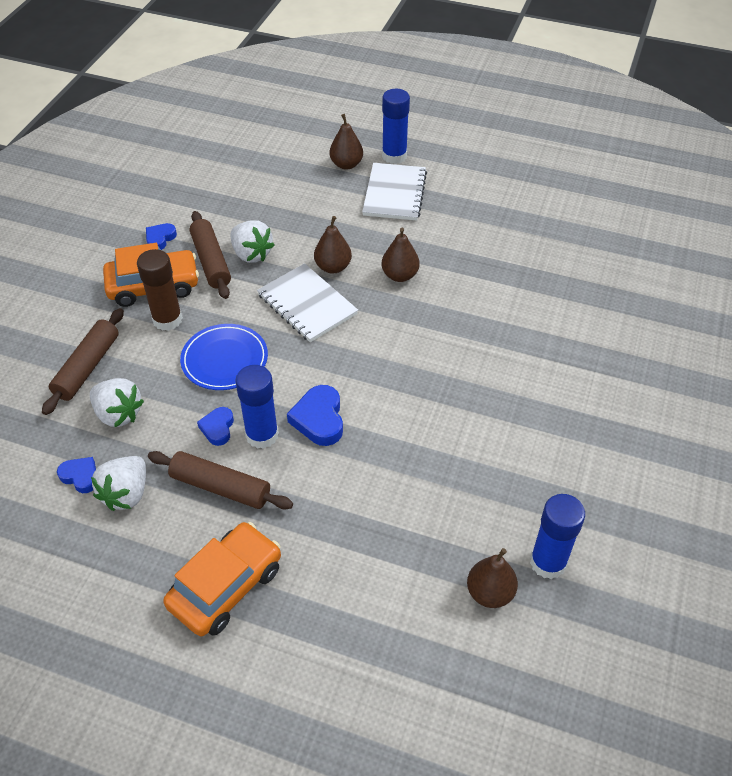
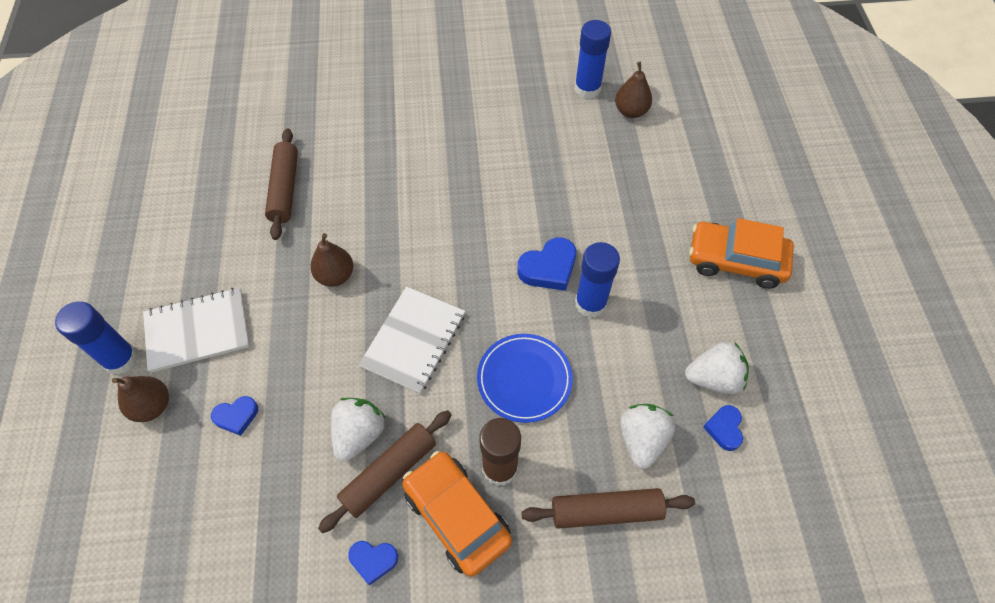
camera: 115 degrees left, 10 degrees up
(218, 428) = (604, 342): blue heart -> blue heart (236, 416)
(220, 487) = (659, 308): brown rolling pin -> brown rolling pin (285, 189)
(333, 267) = (347, 341): brown pear -> none

